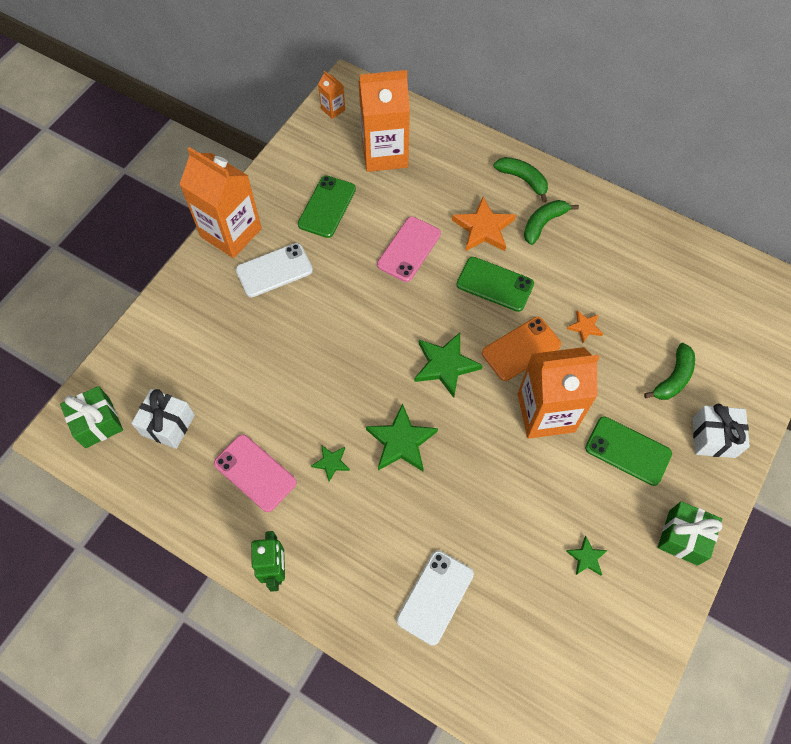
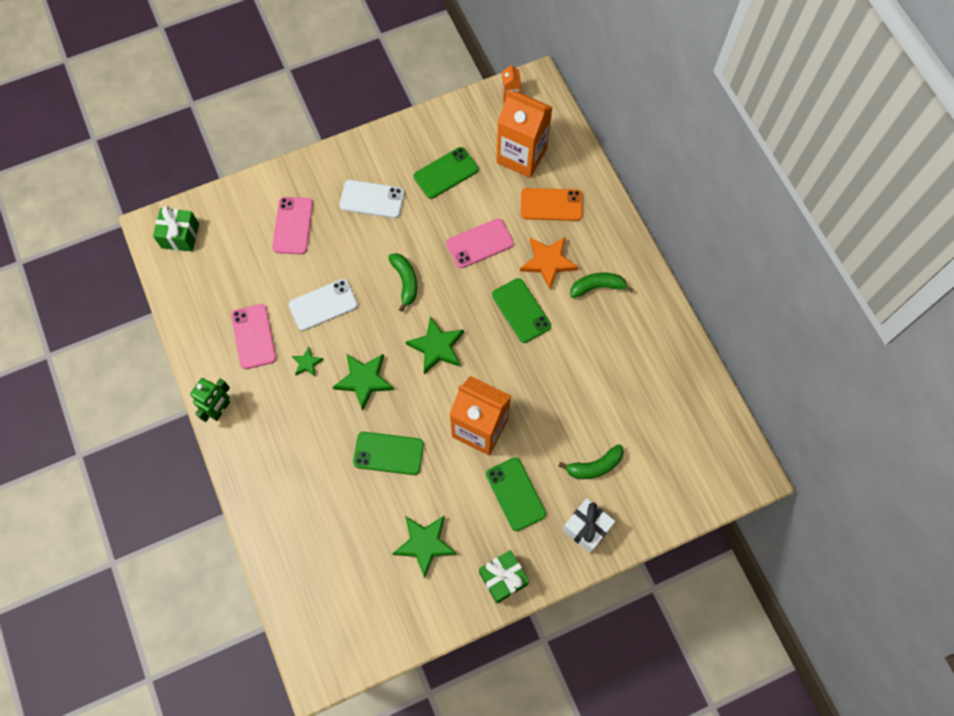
camera: 35 degrees right, 5 degrees up
(168, 425) = (222, 266): white gift -> none
(213, 341) = (293, 225): none -> pink phone
(231, 233) = (363, 151): orange carton -> none
(435, 597) = (305, 498): white phone -> white phone (323, 305)
(481, 495) = (388, 453): none -> green phone
(521, 349) = (500, 371): orange phone -> orange phone (551, 205)
(523, 179) = (611, 242): green banana -> green banana (405, 282)
(585, 327) = (561, 386): orange star -> none
(586, 558) = (424, 544): green star -> green star, size x1.89

